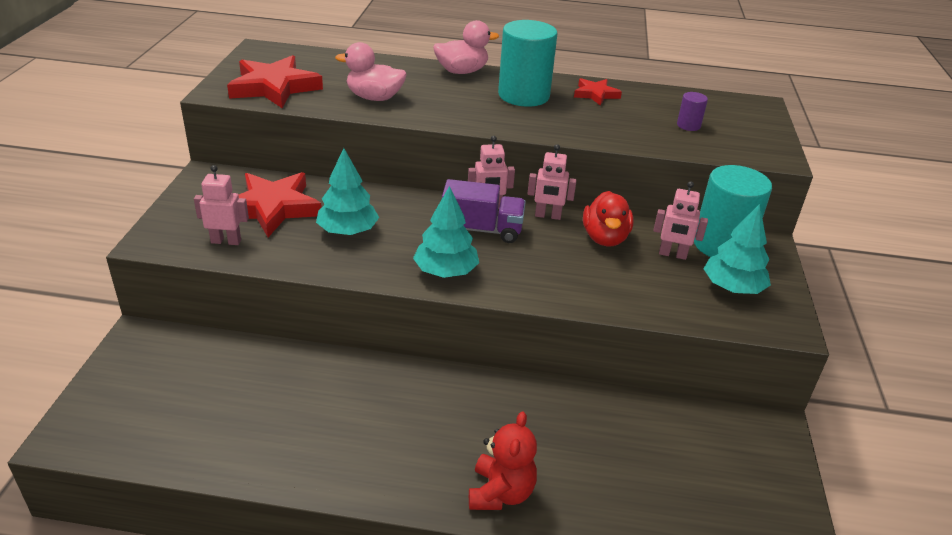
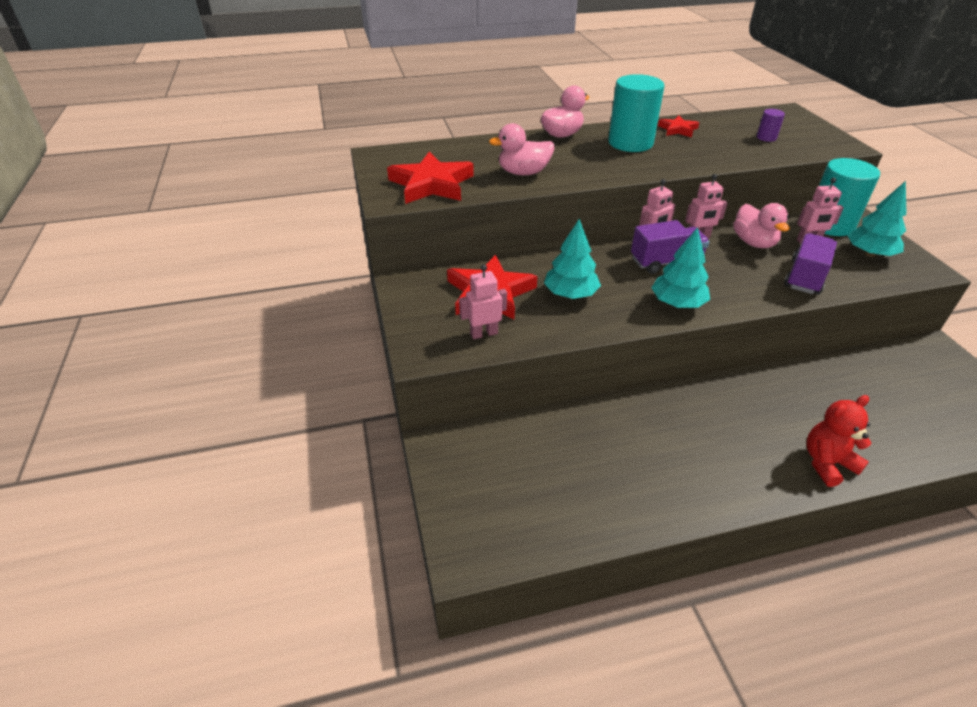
camera: 20 degrees left, 5 degrees up
(500, 493) = (827, 463): red teddy bear -> red teddy bear turned 105 degrees counterclockwise
(605, 238) = (754, 242): red duck -> pink duck
(620, 288) = (805, 277): none -> purple truck

